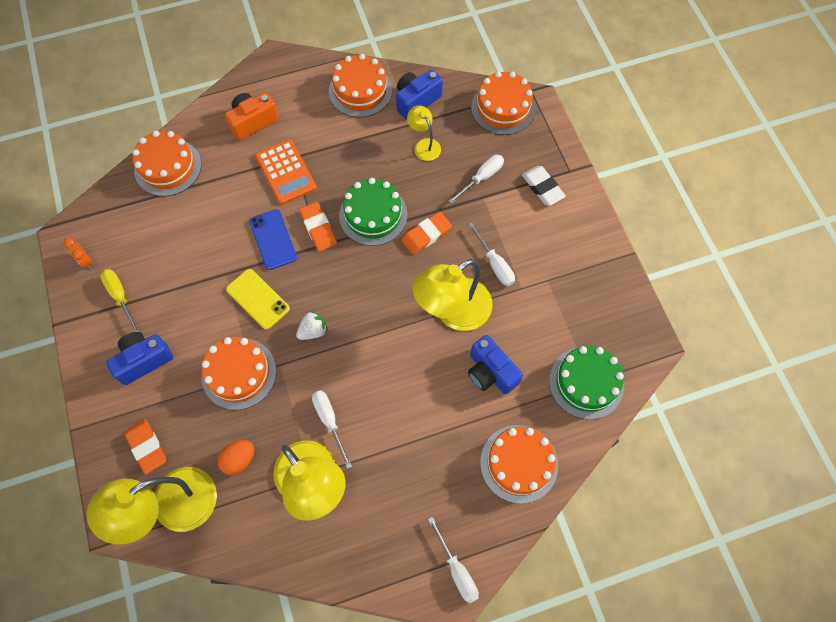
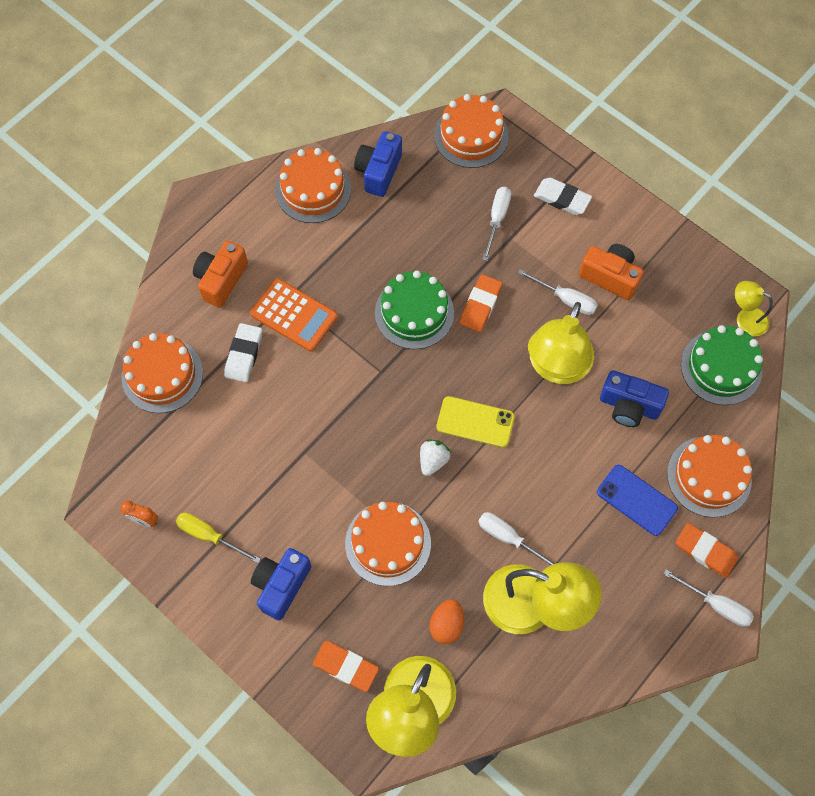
camera: 30 degrees left, 0 degrees up
(232, 182) = (244, 354): none -> white eraser
(258, 299) = (355, 459): yellow phone -> yellow phone (475, 422)
(273, 239) = (329, 391): blue phone -> blue phone (636, 500)
(318, 228) = (368, 355): orange eraser -> orange eraser (705, 551)
(424, 145) = (417, 214): yellow lamp -> yellow lamp (745, 318)
(541, 265) = (610, 277): none -> orange camera

